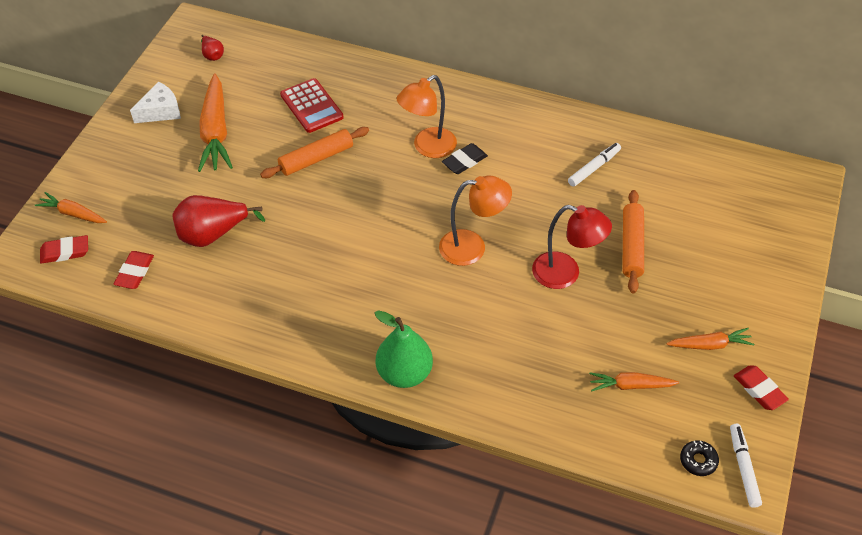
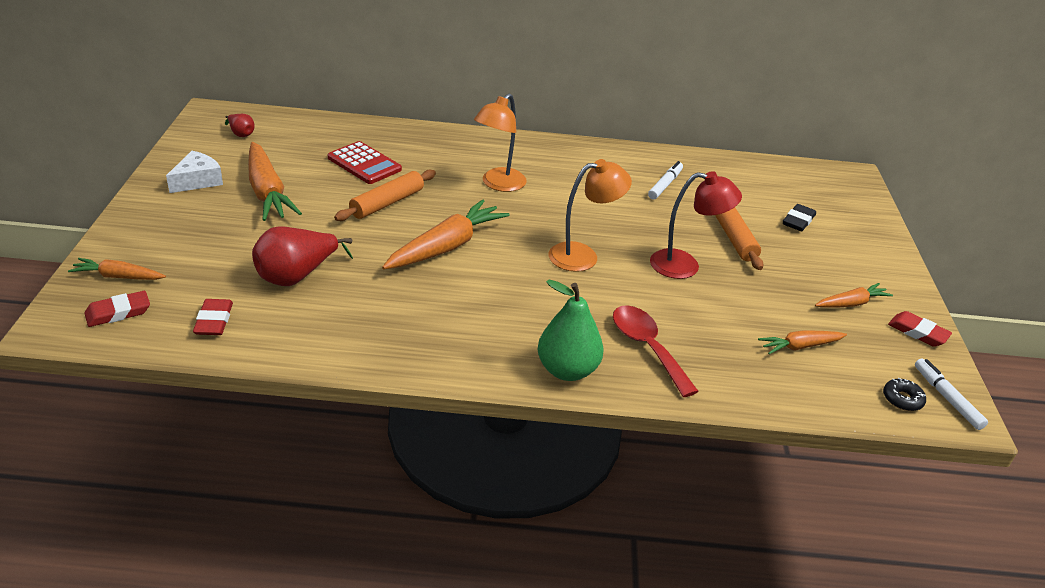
camera: 20 degrees left, 15 degrees down
(351, 219) = (446, 247): none -> orange carrot
(464, 161) = (540, 191): black eraser -> black eraser (798, 221)
(485, 362) = (647, 347): none -> red spoon

